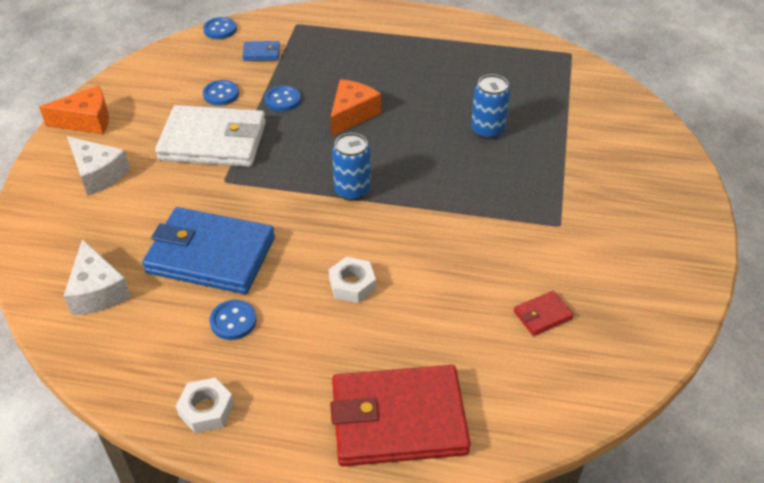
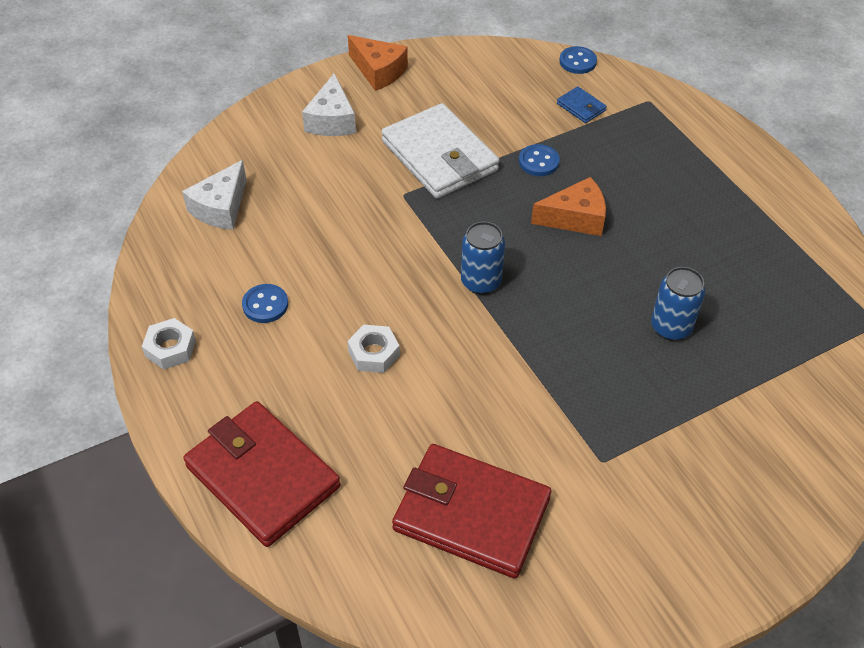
camera: 50 degrees right, 5 degrees up
(211, 255) = (317, 244): blue wallet -> none
(221, 94) = (499, 120): blue button -> none
(542, 315) = (471, 514): red wallet -> red wallet, size x2.39

